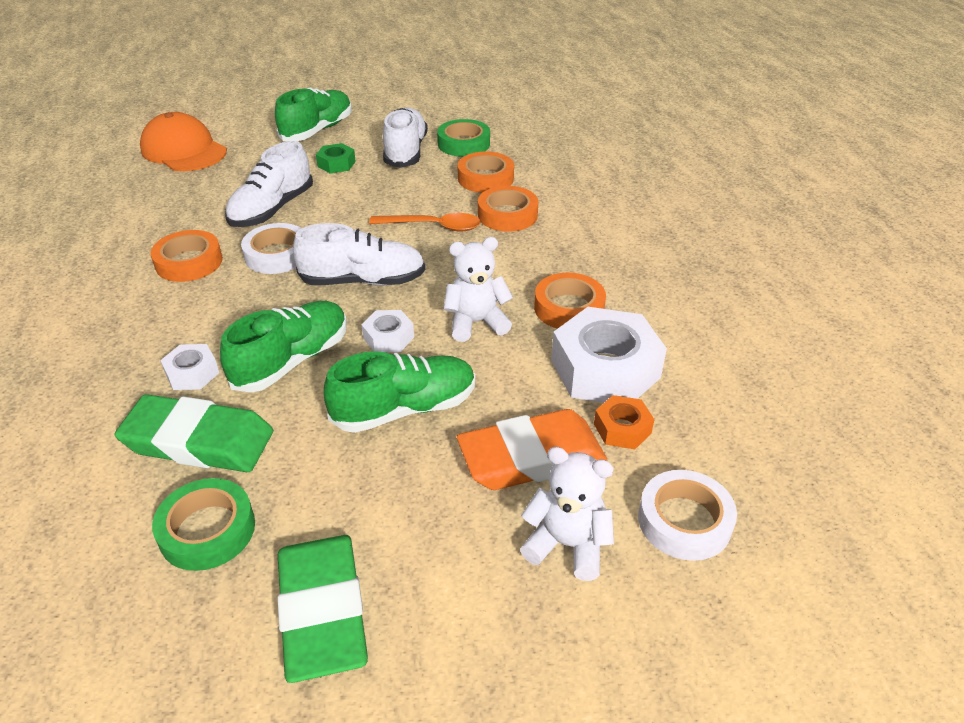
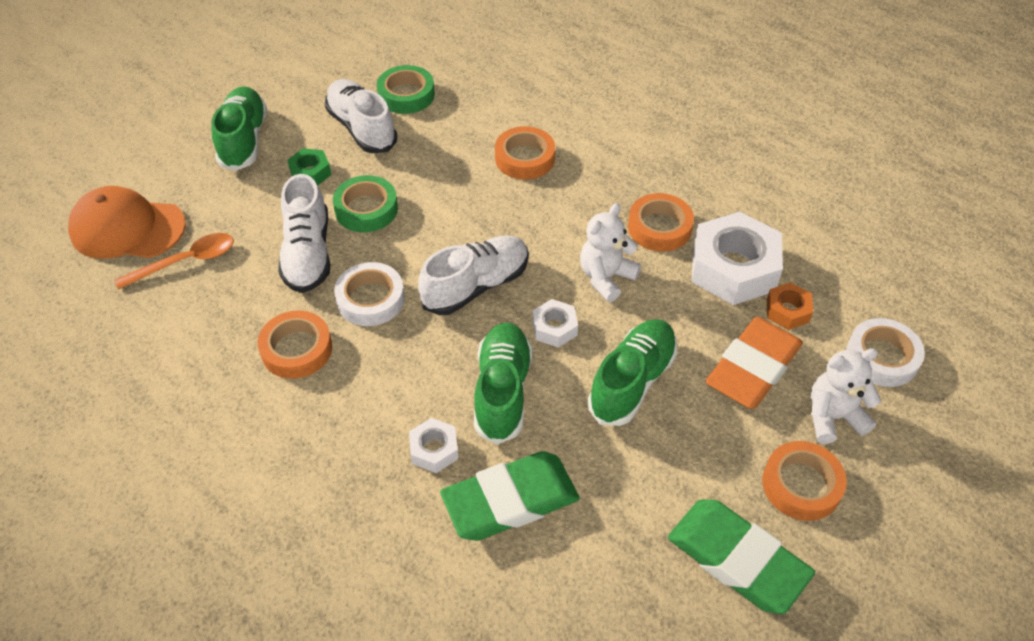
camera: 35 degrees left, 10 degrees up
(207, 530) = (599, 560): green tape -> green tape (366, 209)
(433, 226) = (475, 201): orange spoon -> orange spoon (186, 262)
(485, 178) = (466, 127): orange tape -> orange tape (801, 485)

